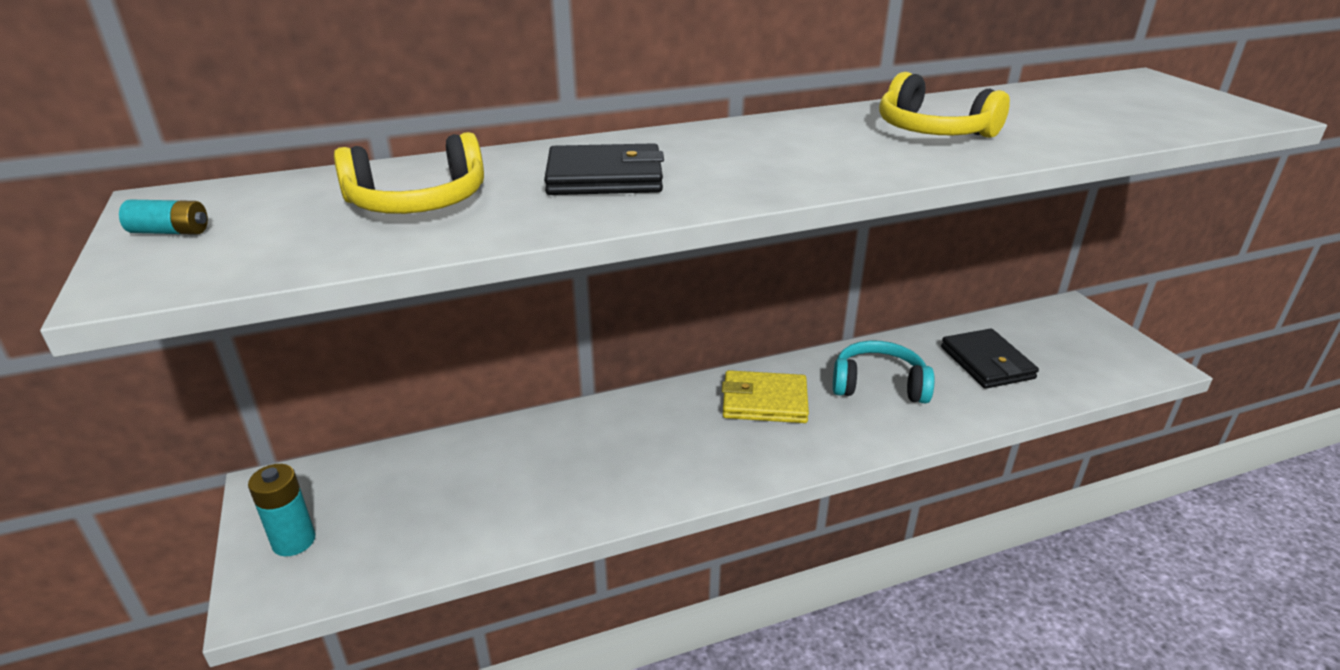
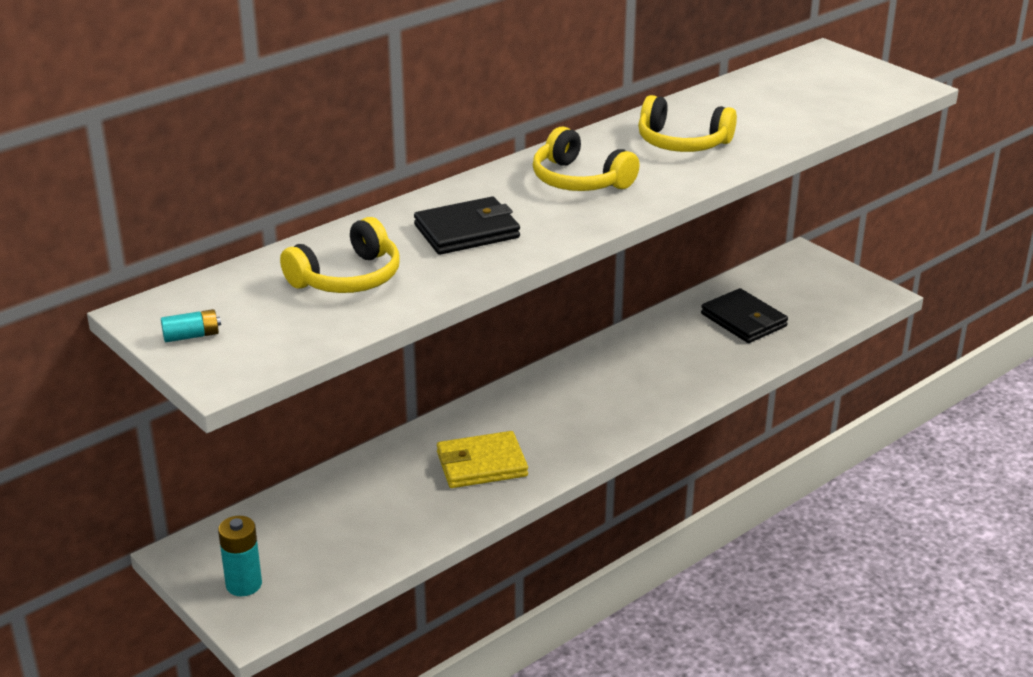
camera: 20 degrees left, 0 degrees up
(764, 401) = (571, 392): yellow wallet -> yellow wallet (481, 464)
(782, 148) = (579, 180): none -> yellow headphones
(878, 385) = (661, 358): turquoise headphones -> none

